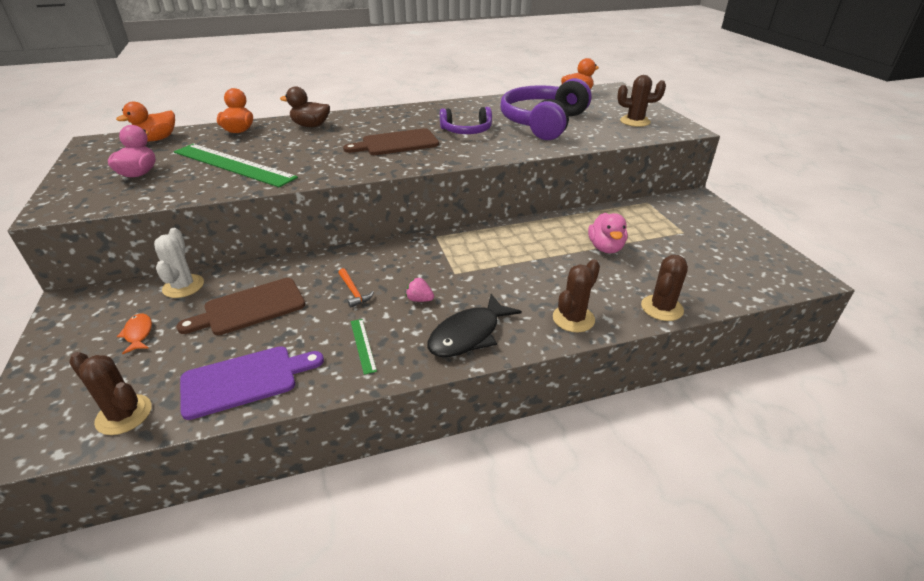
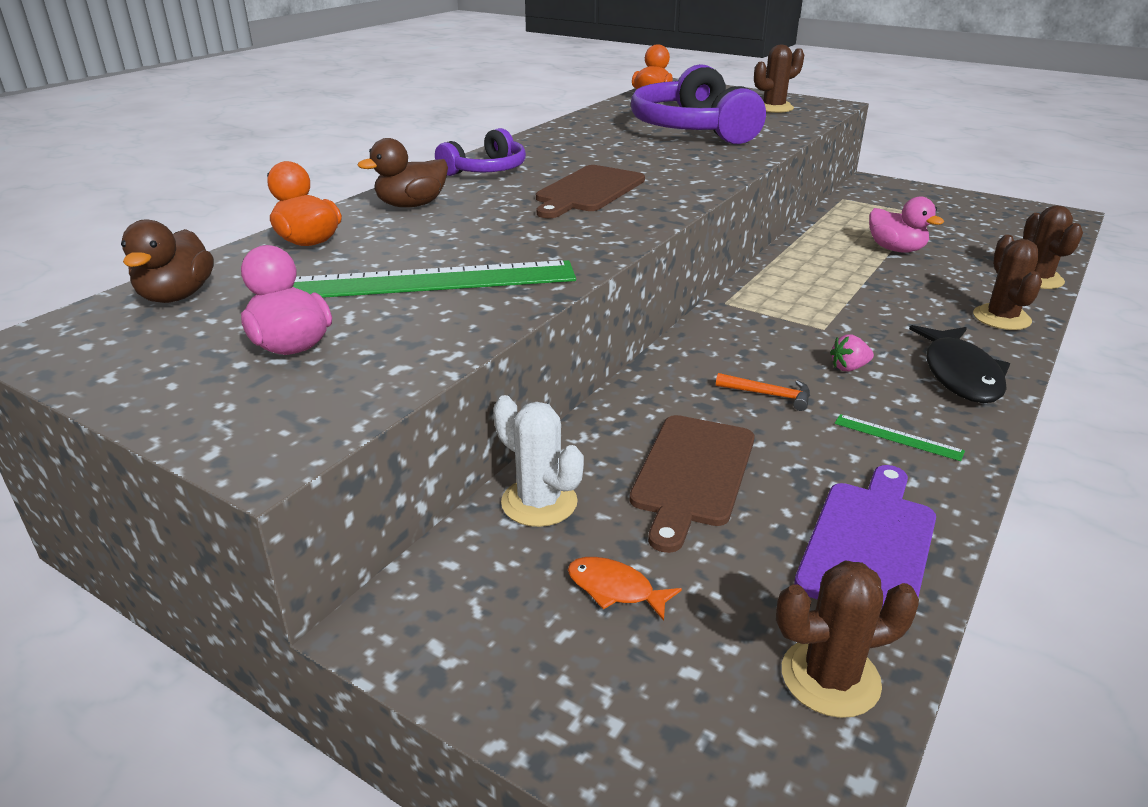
camera: 40 degrees left, 5 degrees down
(157, 139) = (177, 296): orange duck -> brown duck
(466, 131) = (634, 157): purple headphones -> purple headphones (486, 170)

